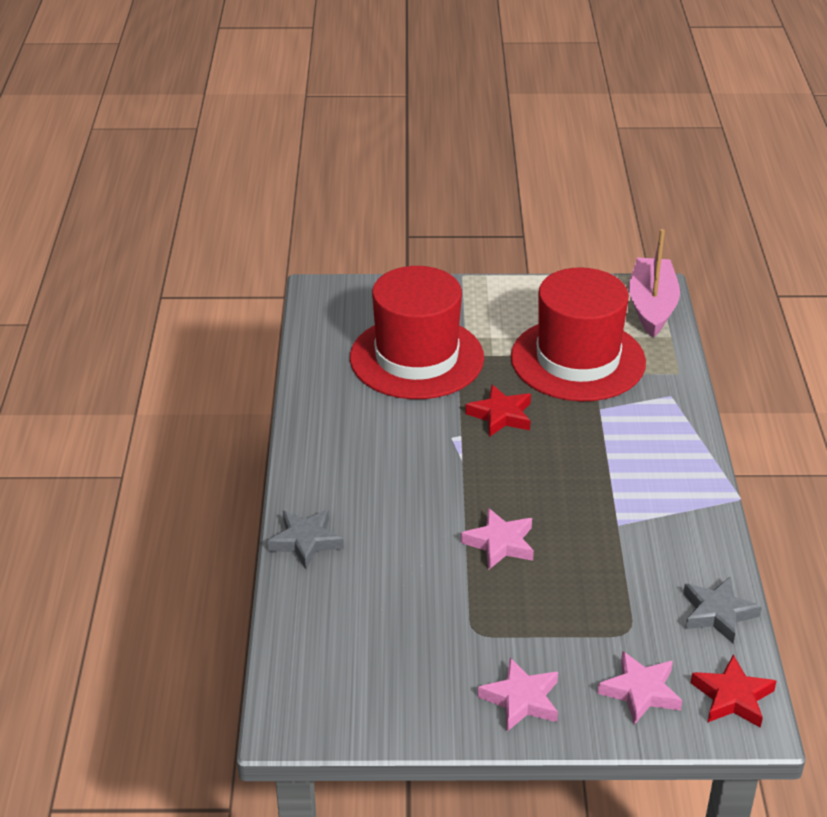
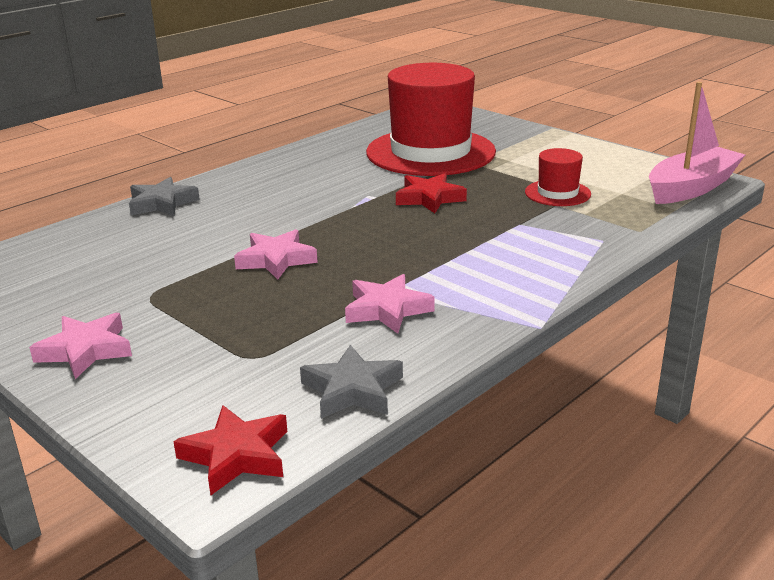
camera: 45 degrees right, 10 degrees down
(578, 360) = (557, 193): red hat -> red hat, size x0.45
(640, 691) = (174, 401): pink star -> pink star (387, 309)

